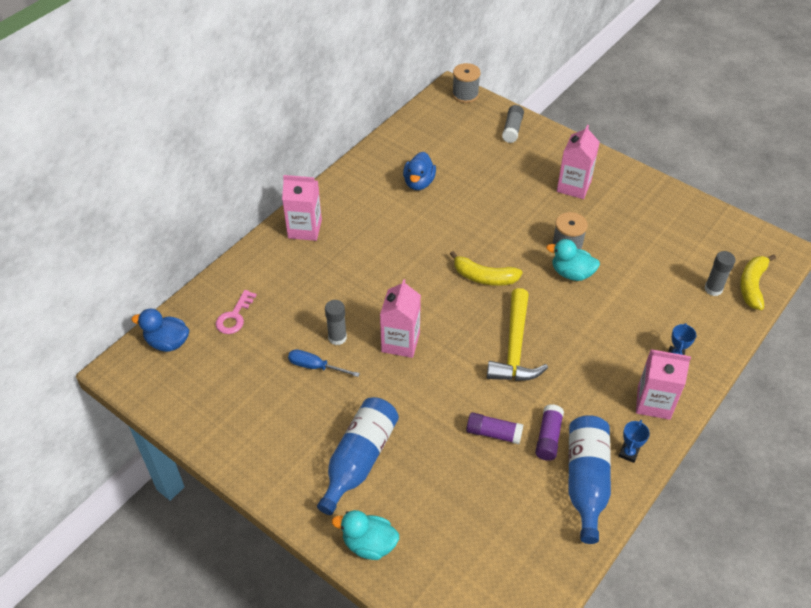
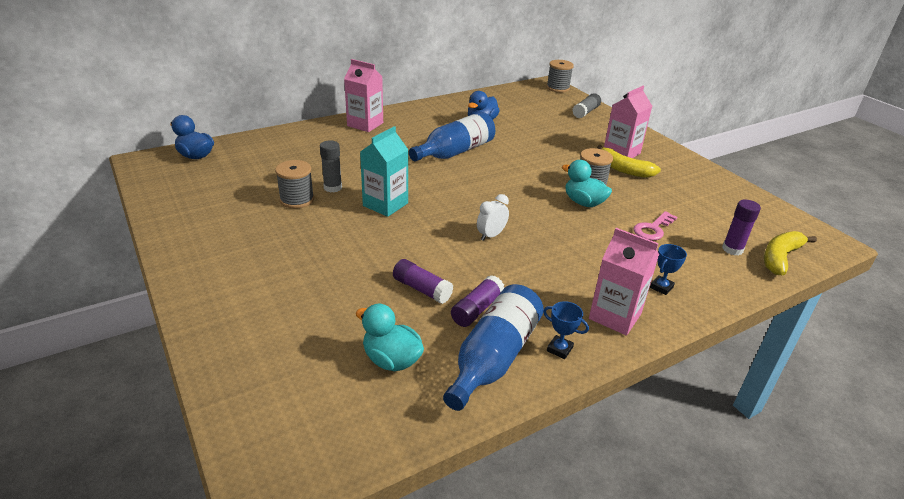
camera: 20 degrees right, 15 degrees down
(234, 316) = (262, 155): pink key -> pink key (653, 229)
(315, 367) = (297, 199): blue screwdriver -> grey spool
(359, 460) = (275, 269): blue bottle -> blue bottle (455, 152)
(369, 544) = (224, 334): turquoise duck -> turquoise duck (391, 360)
(400, 342) = (385, 204): pink carton -> turquoise carton
(484, 277) = (496, 185): yellow banana -> yellow banana (623, 169)
(514, 347) = (491, 235): yellow hammer -> white clock
(628, 453) = (559, 349): blue trophy -> blue trophy turned 75 degrees clockwise
(713, 289) = (732, 249): grey glue stick -> purple glue stick

